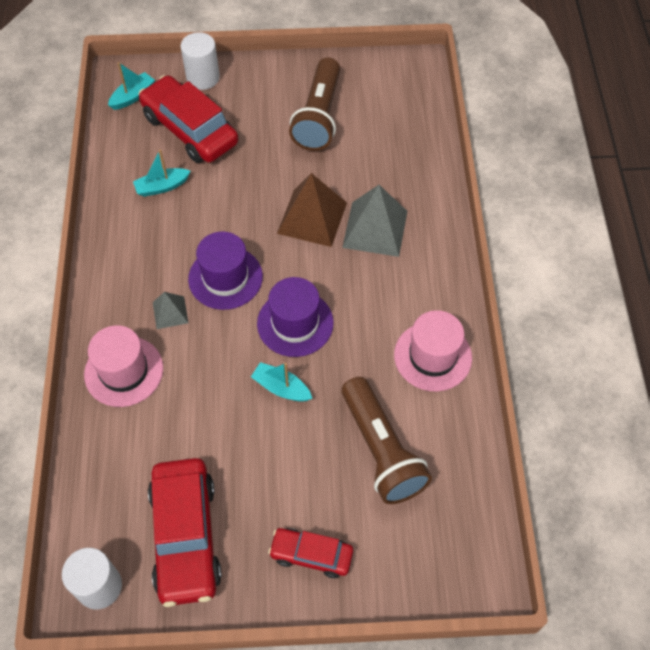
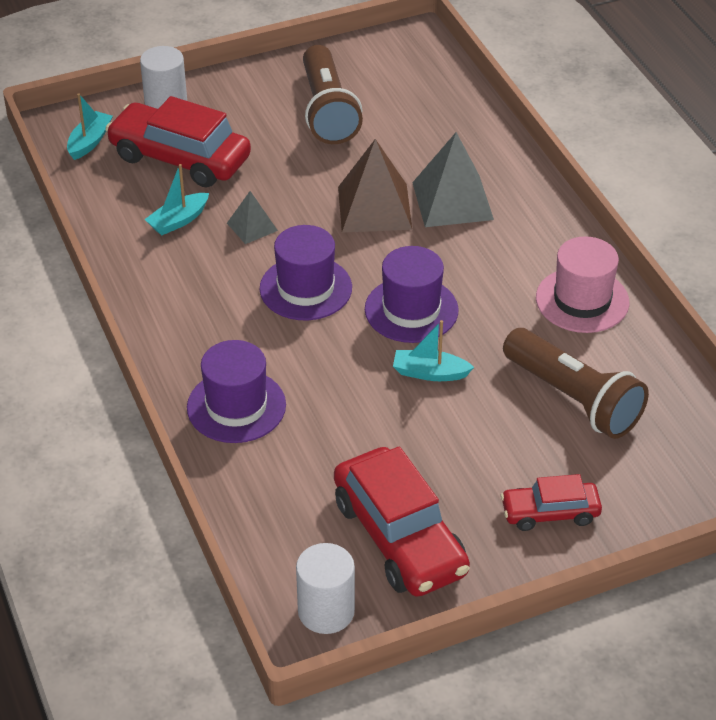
camera: 20 degrees left, 15 degrees down
(124, 371) = (236, 406): pink hat -> purple hat
(170, 312) = (259, 337): grey pyramid -> grey pyramid (252, 226)

